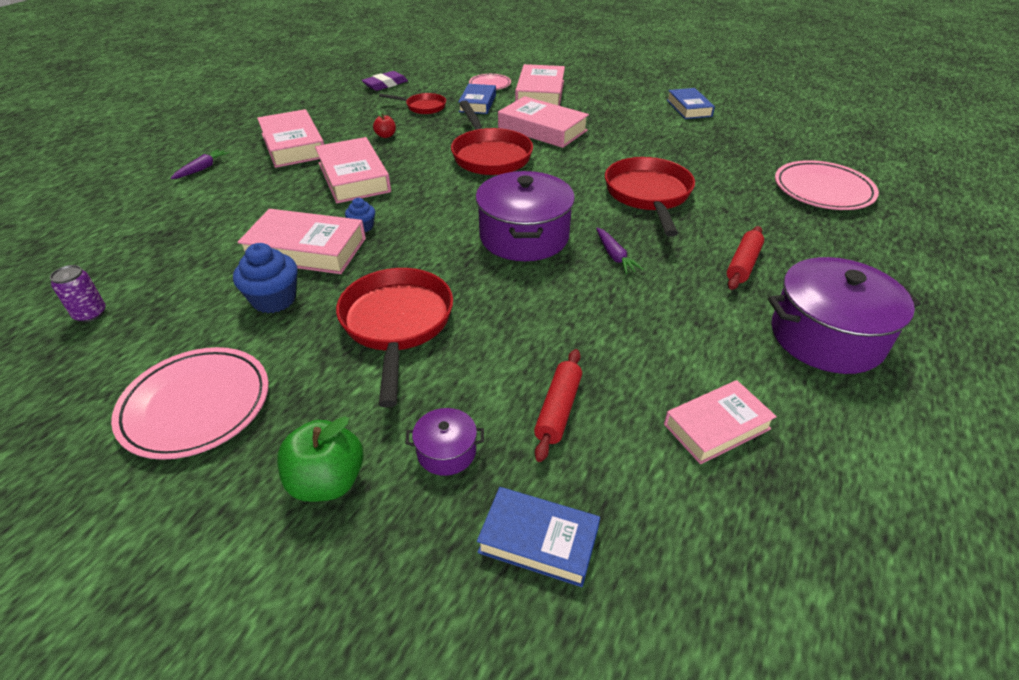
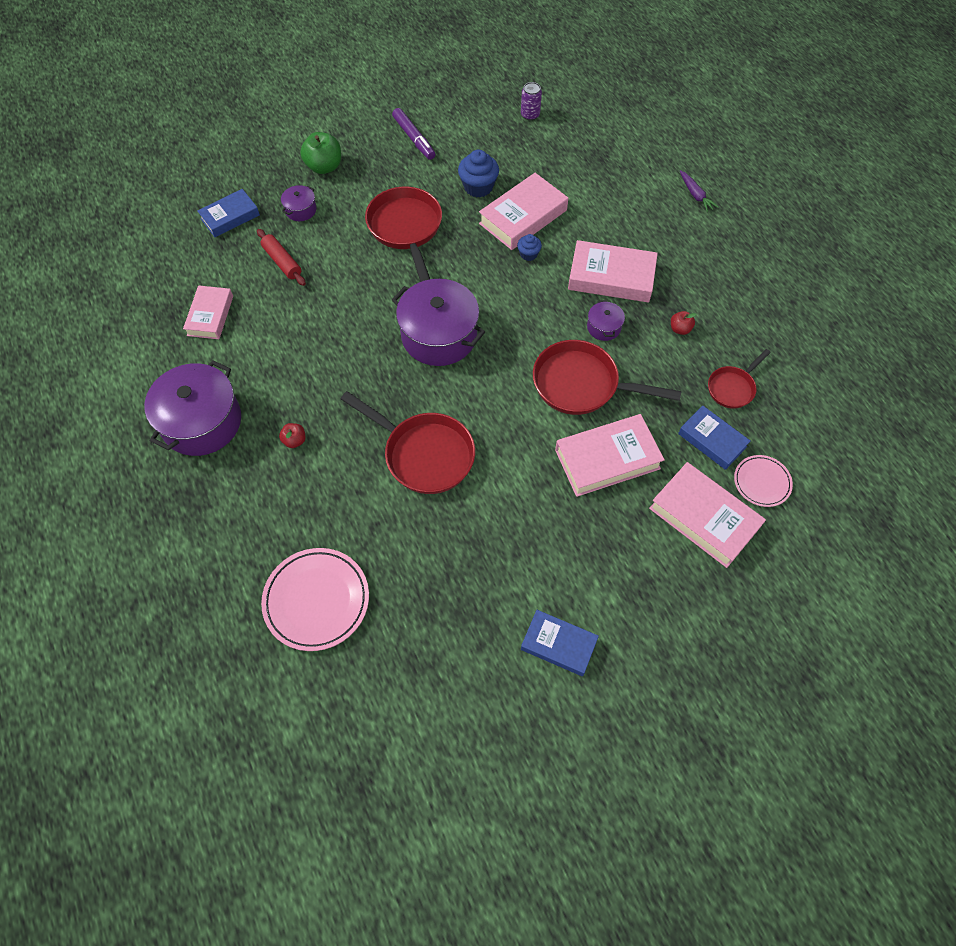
camera: 125 degrees right, 20 degrees up
(196, 406) = (414, 138): pink plate -> purple marker
(293, 145) = (703, 260): pink book -> none
(385, 84) = (822, 384): purple eraser -> none
(397, 324) = (406, 229): red pan -> red pan turned 135 degrees counterclockwise
(418, 164) = (604, 327): none -> purple pot
(614, 256) = (371, 372): purple carrot -> none
(743, 264) = (294, 441): red rolling pin -> red apple

